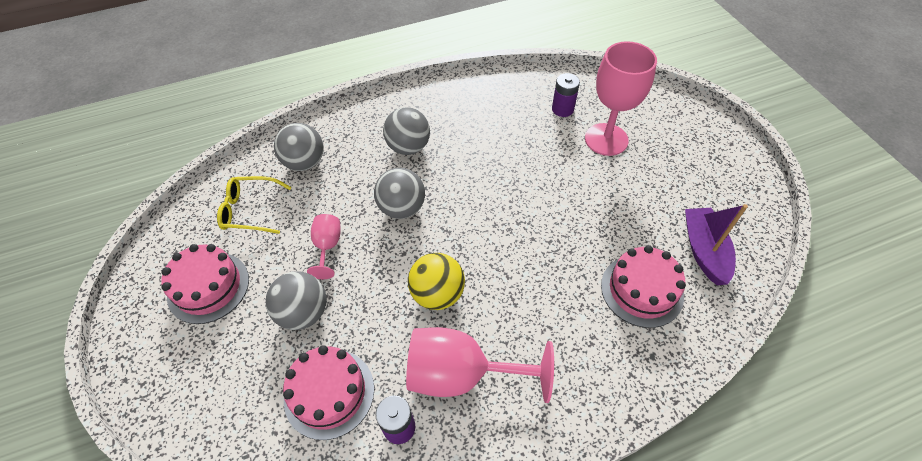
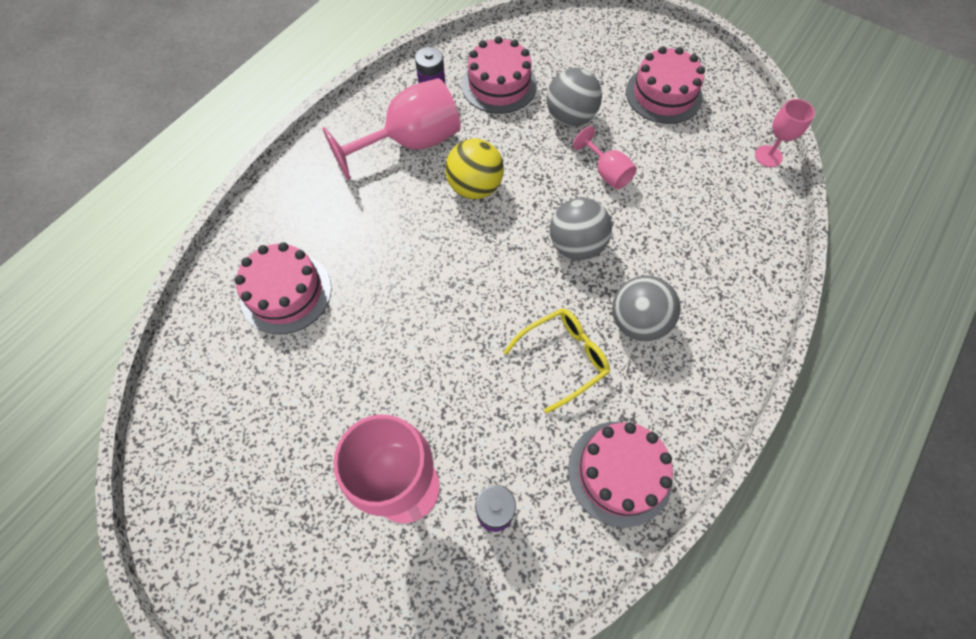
camera: 145 degrees right, 10 degrees up
(208, 193) = (768, 156): none -> pink goblet
(250, 210) = (711, 163): yellow glasses -> yellow glasses (564, 358)
(305, 163) = (722, 237): grey ball -> none
(485, 94) = (619, 472): none -> pink cake
(704, 251) = (230, 376): purple boat -> none

